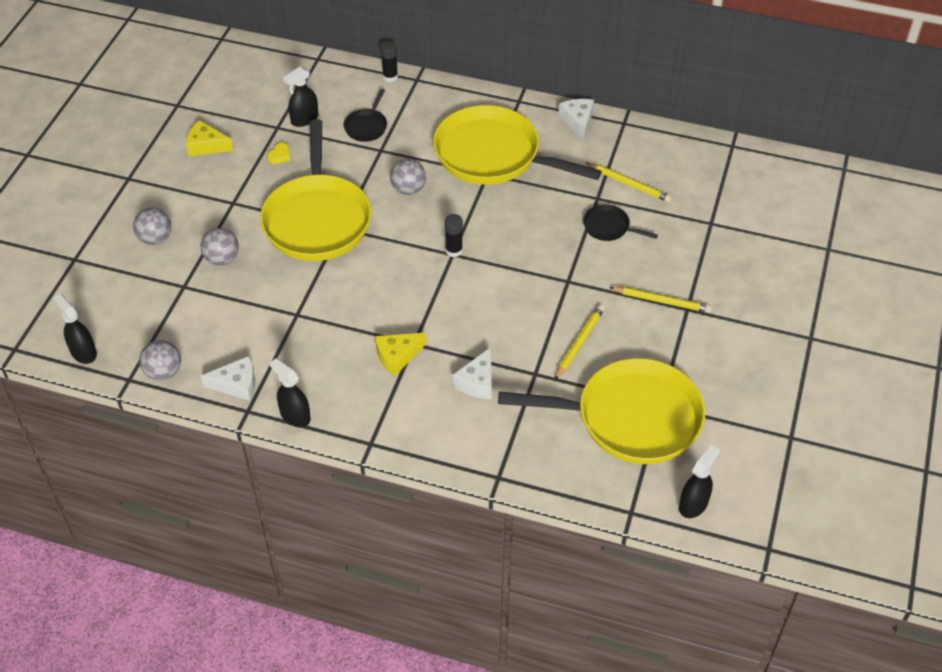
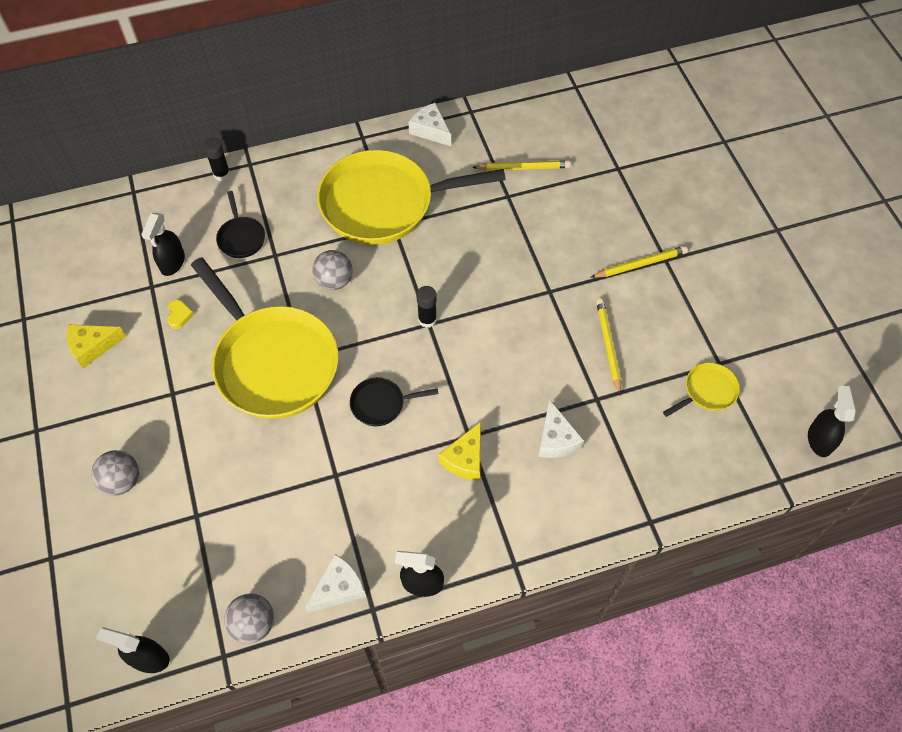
camera: 35 degrees left, 10 degrees up
(222, 259) = (211, 461): grey ball -> none
(609, 227) = (540, 219): black pan -> black pan (381, 404)
(630, 418) = (707, 391): yellow pan -> yellow pan, size x0.42

